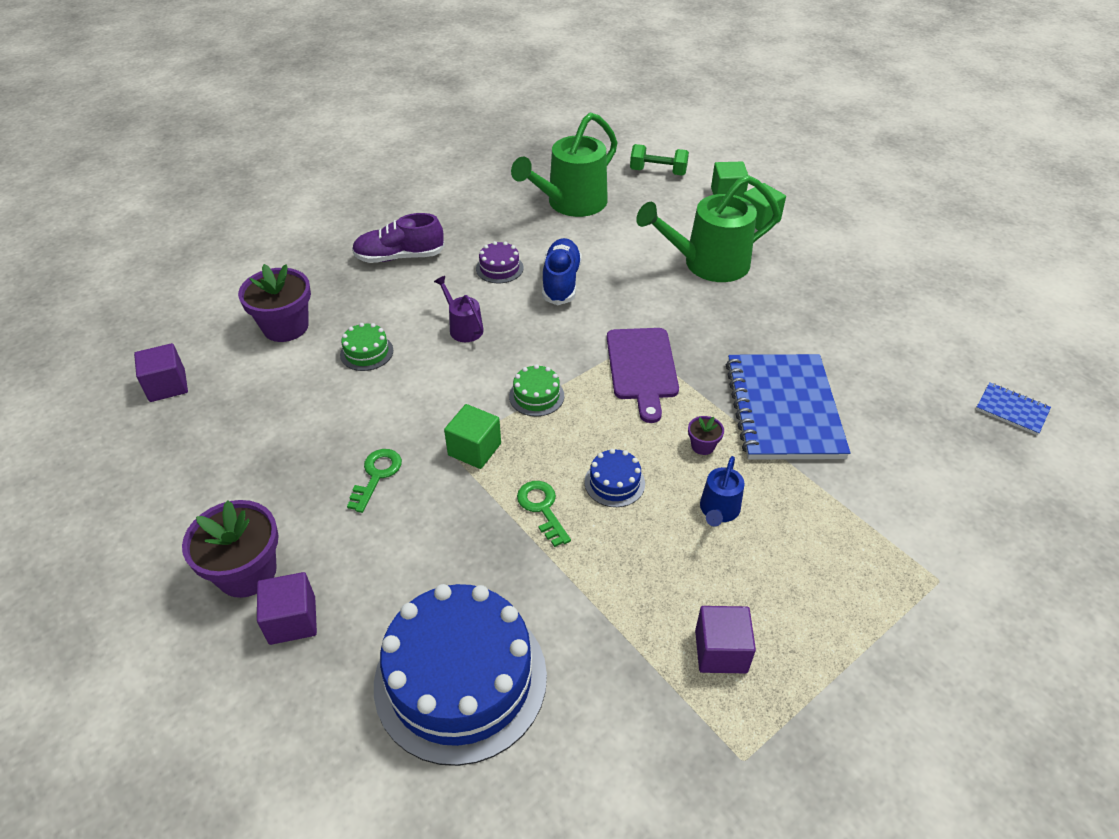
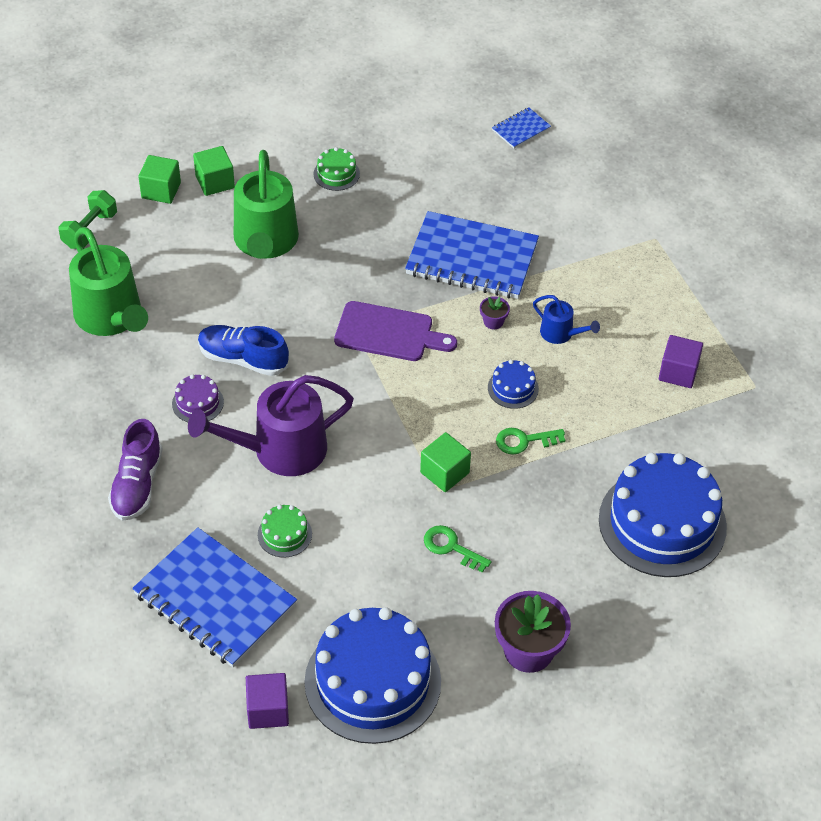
camera: 75 degrees left, 5 degrees up
(201, 450) = (372, 681): none -> blue cake
(285, 327) = (215, 600): purple flower pot -> blue notebook
(292, 620) = (584, 622): purple cube -> none
(463, 328) = (280, 450): purple watering can -> purple watering can, size x2.07
(536, 396) = (396, 415): green cake -> green cake (336, 174)

